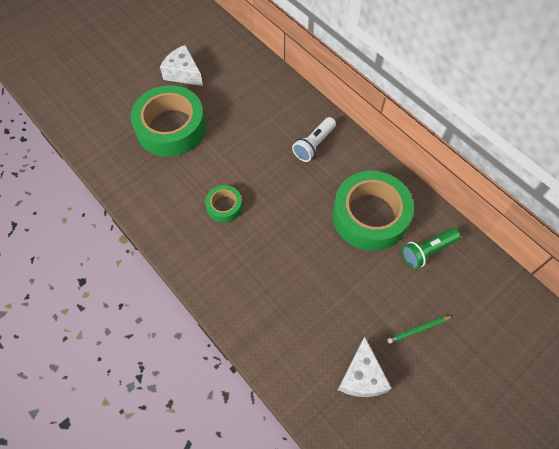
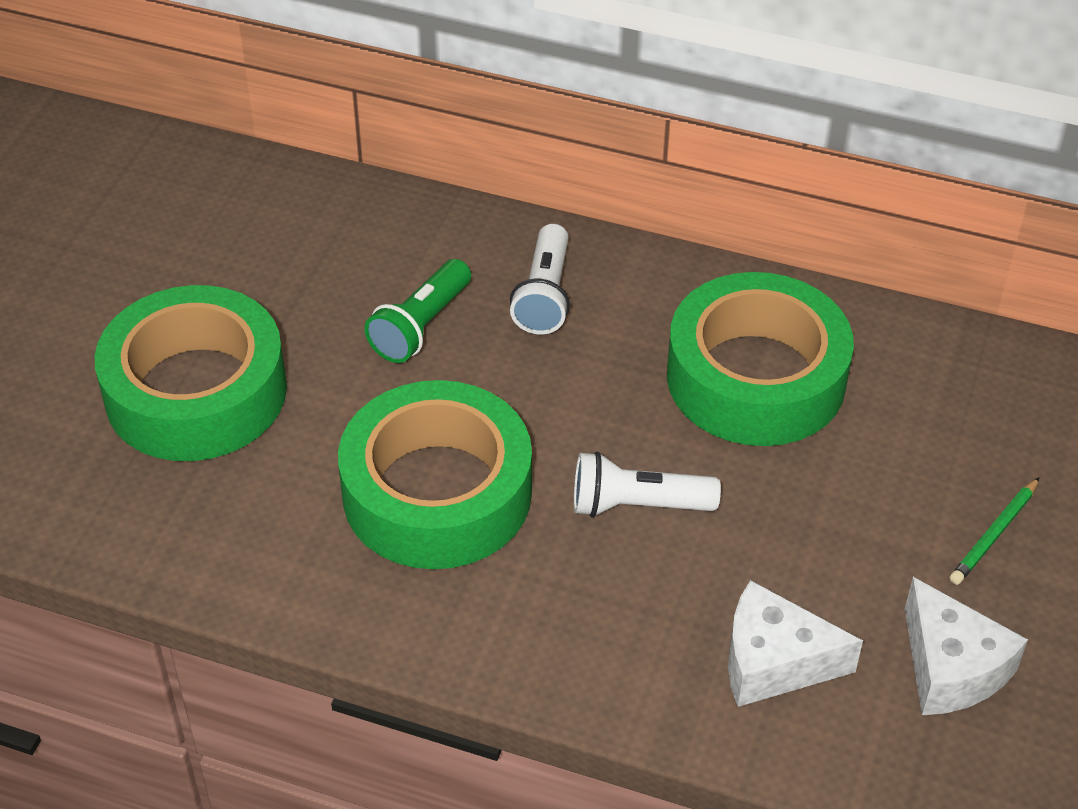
camera: 30 degrees left, 15 degrees down
(183, 73) = (143, 273): white cheese -> white cheese (774, 662)
(224, 206) = (437, 492): green tape -> green tape, size x2.10
(290, 247) = (637, 505): none -> white flashlight
(427, 251) = (911, 391): green flashlight -> green flashlight (421, 326)

